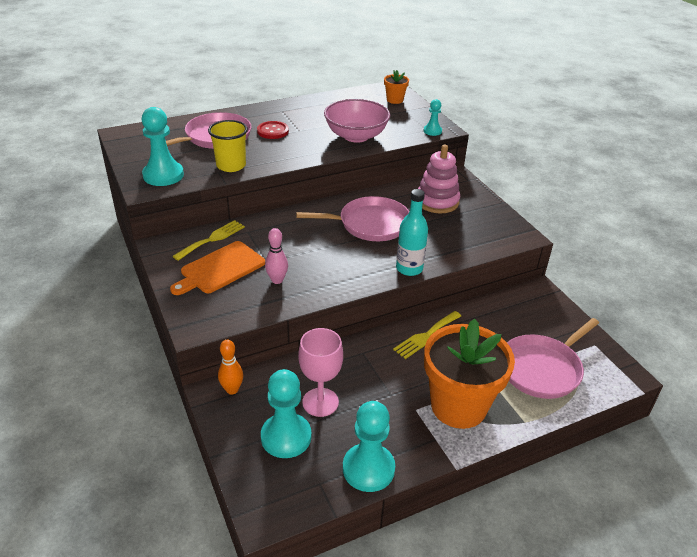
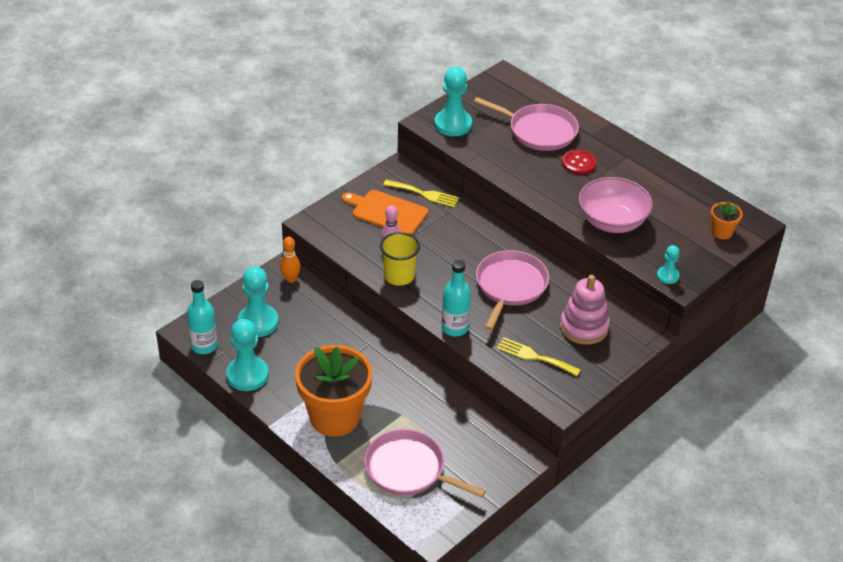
camera: 70 degrees right, 5 degrees up
(231, 165) = (495, 157): yellow cup -> yellow cup (399, 276)
(300, 502) = (204, 346): none -> turquoise bottle
(320, 402) = (300, 332): pink goblet -> none
(370, 224) = (510, 286): pink pan -> pink pan turned 135 degrees counterclockwise
(426, 336) = (411, 380): yellow fork -> yellow fork (534, 356)

